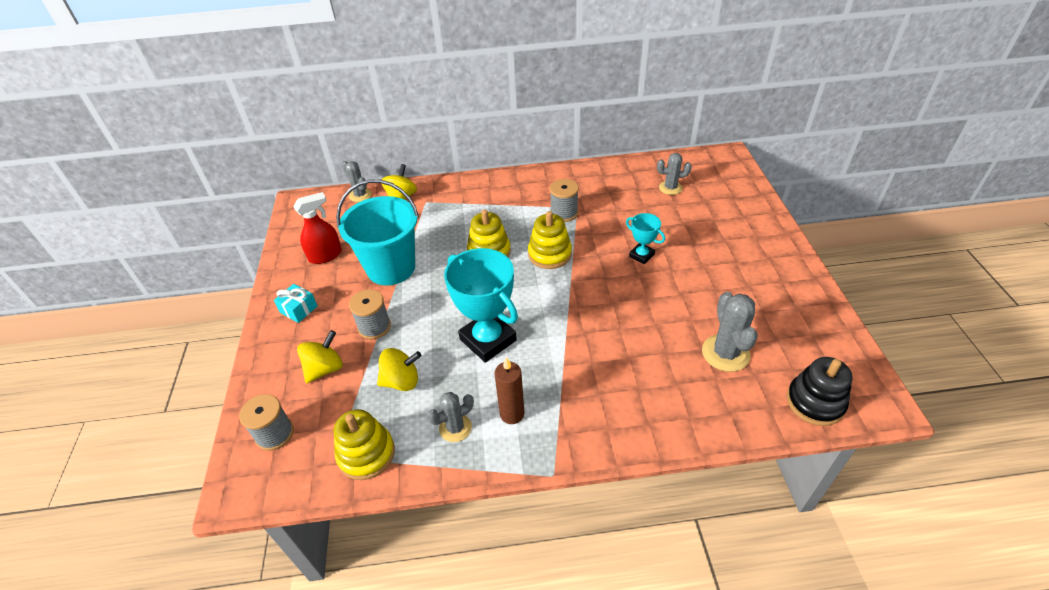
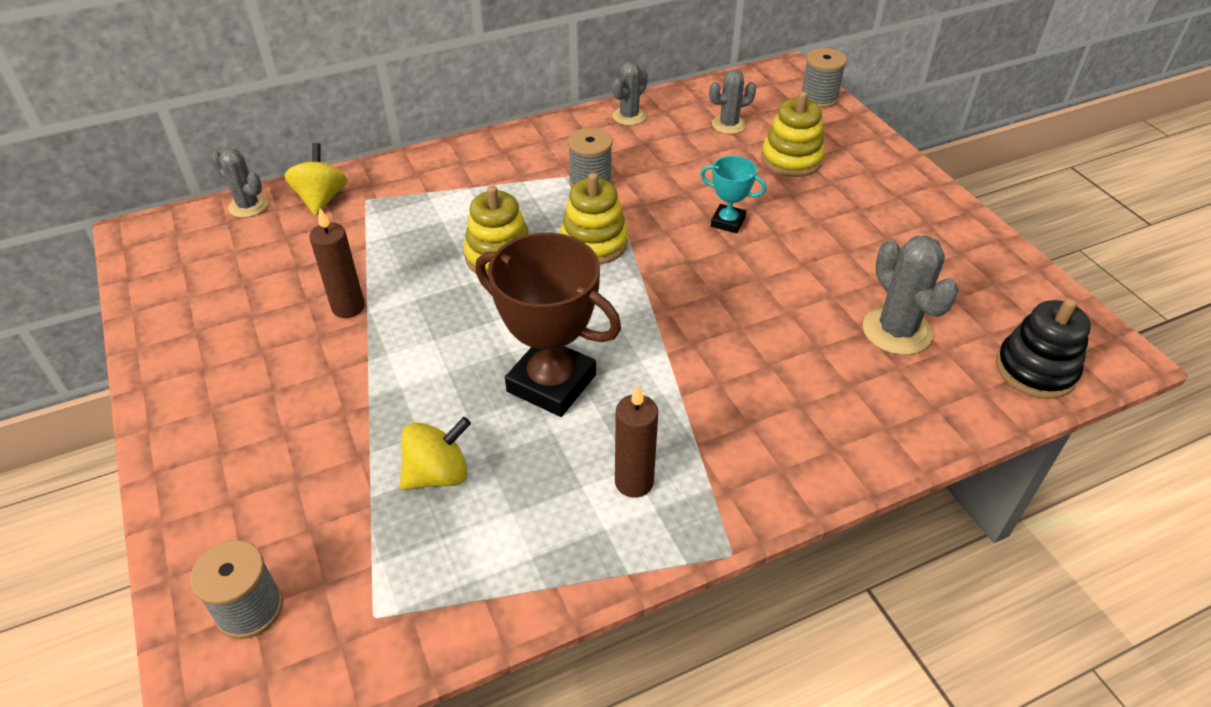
camera: 20 degrees left, 0 degrees up
(299, 309) = (211, 401): turquoise gift -> none
(325, 255) = (225, 308): red spray bottle -> none
(325, 368) = (298, 484): yellow spinning top -> none
(366, 454) = (425, 599): yellow stacking toy -> yellow stacking toy (791, 159)
(374, 327) = (357, 402): grey spool -> grey spool (819, 98)
(391, 268) = (348, 307): turquoise bucket -> brown candle
(455, 428) = (555, 523): grey cactus -> grey cactus (629, 116)
(488, 340) = (551, 383): turquoise trophy -> brown trophy

